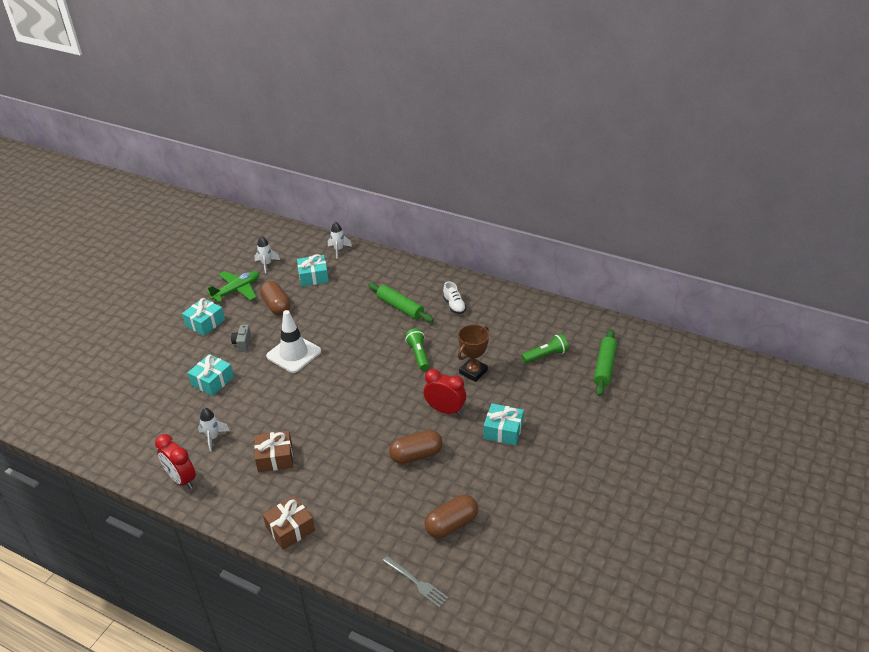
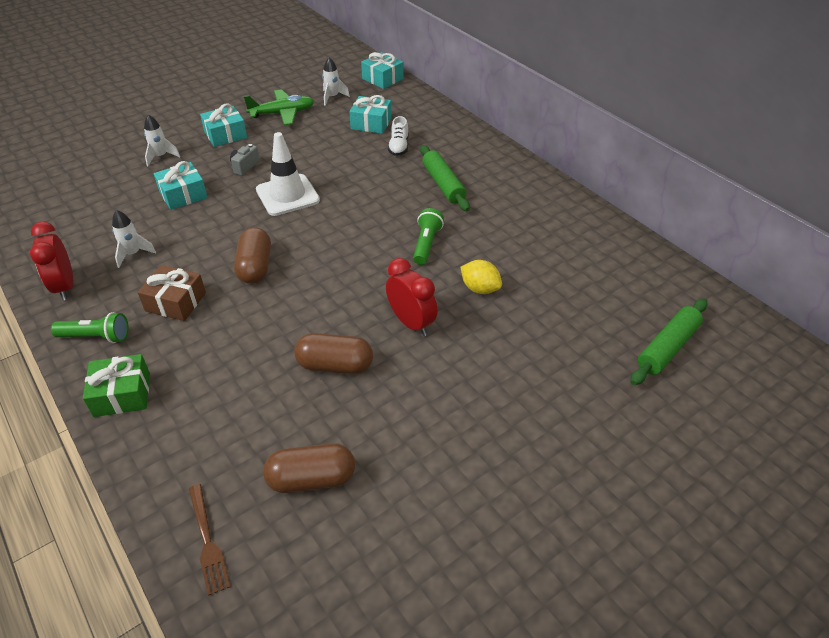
camera: 25 degrees right, 5 degrees up
(276, 306) = (309, 140): brown capsule -> brown capsule (255, 267)
(290, 529) = (122, 394): brown gift -> green gift
(338, 250) = (419, 104): white rocket -> white rocket (161, 156)
(416, 582) = (207, 541): grey fork -> brown fork
(454, 305) = (510, 202): white shoe -> white shoe (399, 147)
(473, 372) = (480, 289): brown trophy -> yellow lemon
(503, 431) = (468, 379): turquoise gift -> turquoise gift (382, 79)
(546, 355) = (591, 302): green flashlight -> green flashlight (96, 337)

